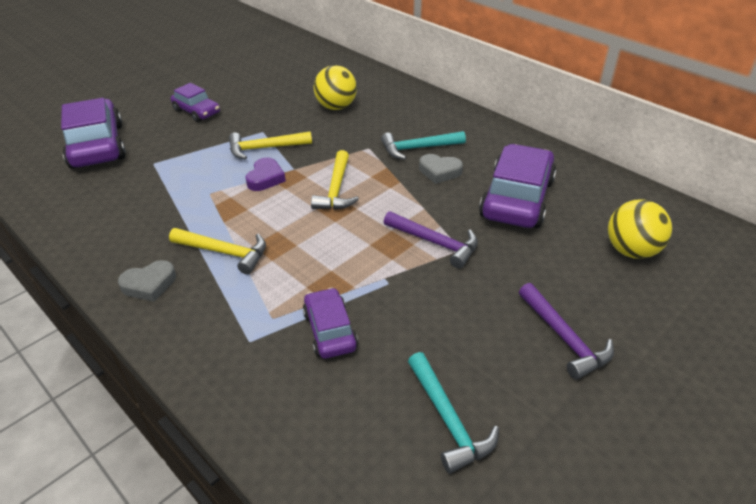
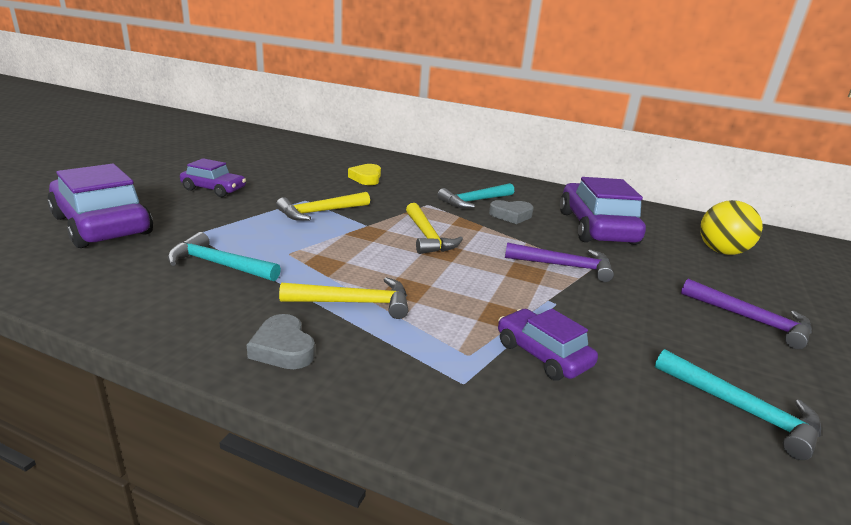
camera: 25 degrees left, 15 degrees down
(149, 284) = (283, 348): grey heart -> grey heart turned 105 degrees clockwise
(153, 198) = (219, 264): none -> turquoise hammer
(265, 178) = (343, 235): purple heart -> none
(336, 107) = (366, 178): yellow ball -> yellow heart

